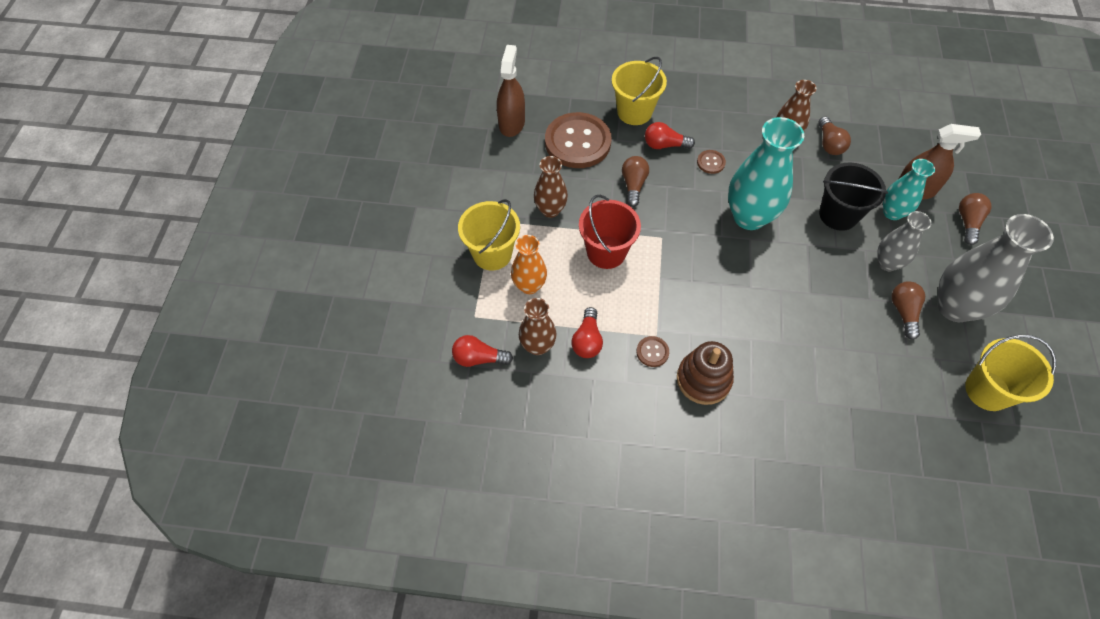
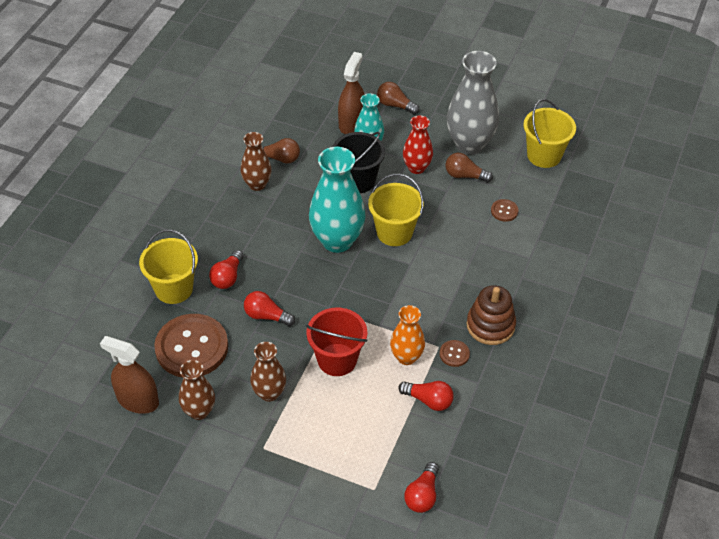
camera: 75 degrees left, 10 degrees down
(492, 254) = (304, 457): yellow bucket -> yellow bucket (394, 232)
(529, 286) = (354, 433): orange vase -> orange vase (406, 357)
(537, 346) = (423, 442): brown vase -> brown vase (199, 411)
(633, 185) = (266, 316): brown light bulb -> red light bulb
(711, 162) = (264, 248): brown button -> brown button (504, 211)
(887, 263) = (416, 168): grey vase -> red vase

